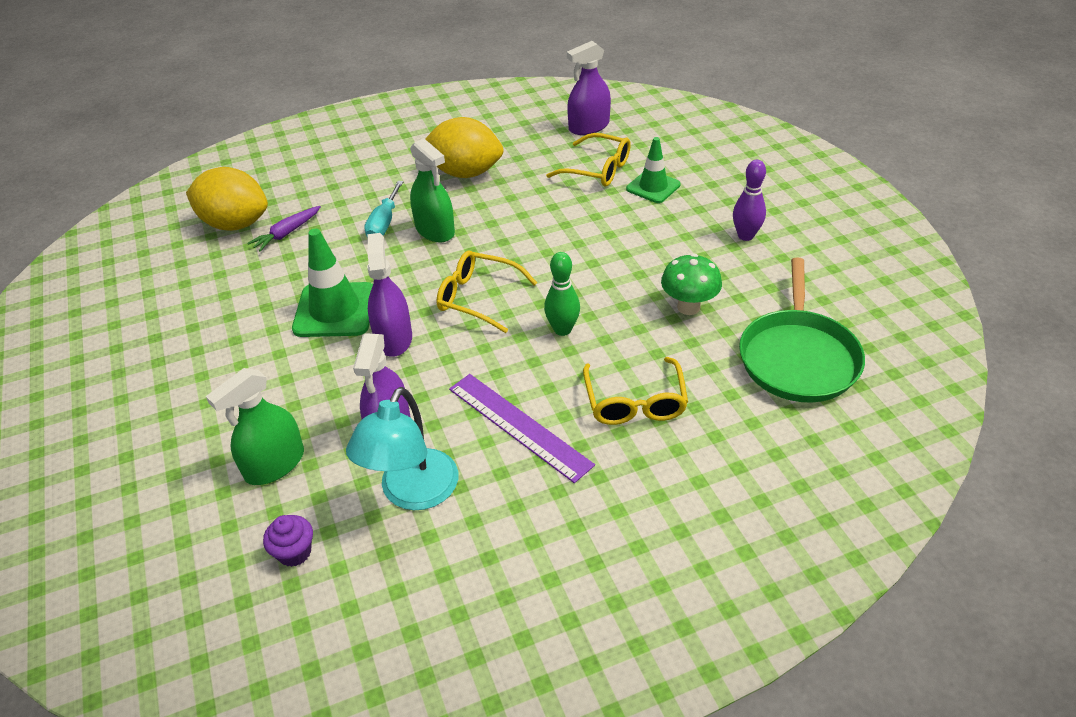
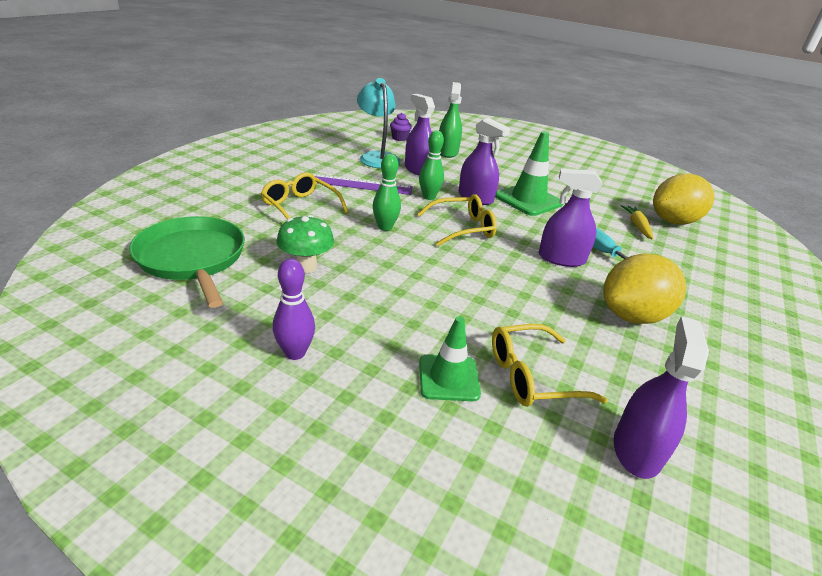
camera: 135 degrees right, 10 degrees down
(287, 233) = (637, 226): purple carrot -> yellow carrot
(435, 230) = (561, 258): green spray bottle -> purple spray bottle
(451, 361) = (429, 197): none -> green bowling pin

